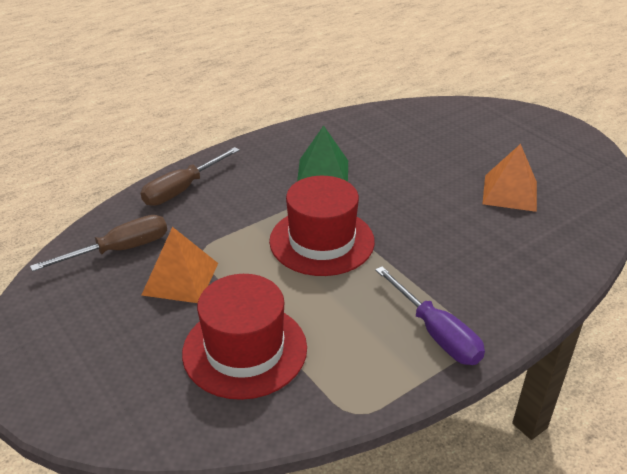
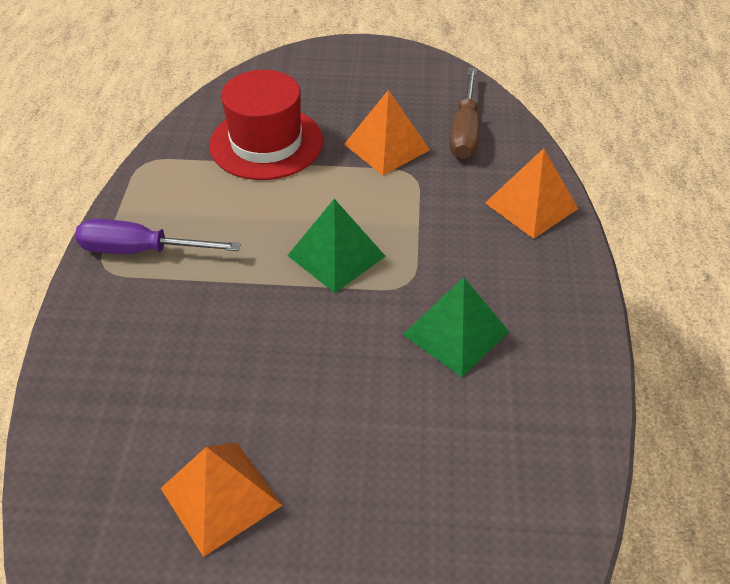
camera: 130 degrees right, 10 degrees up
(182, 189) = (531, 205): brown screwdriver -> orange pyramid
(322, 241) = (336, 255): red hat -> green pyramid

